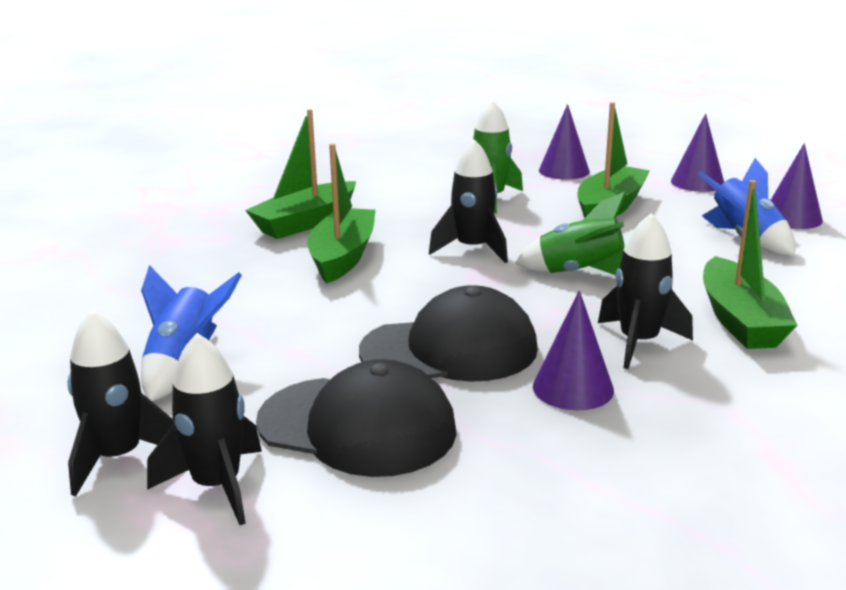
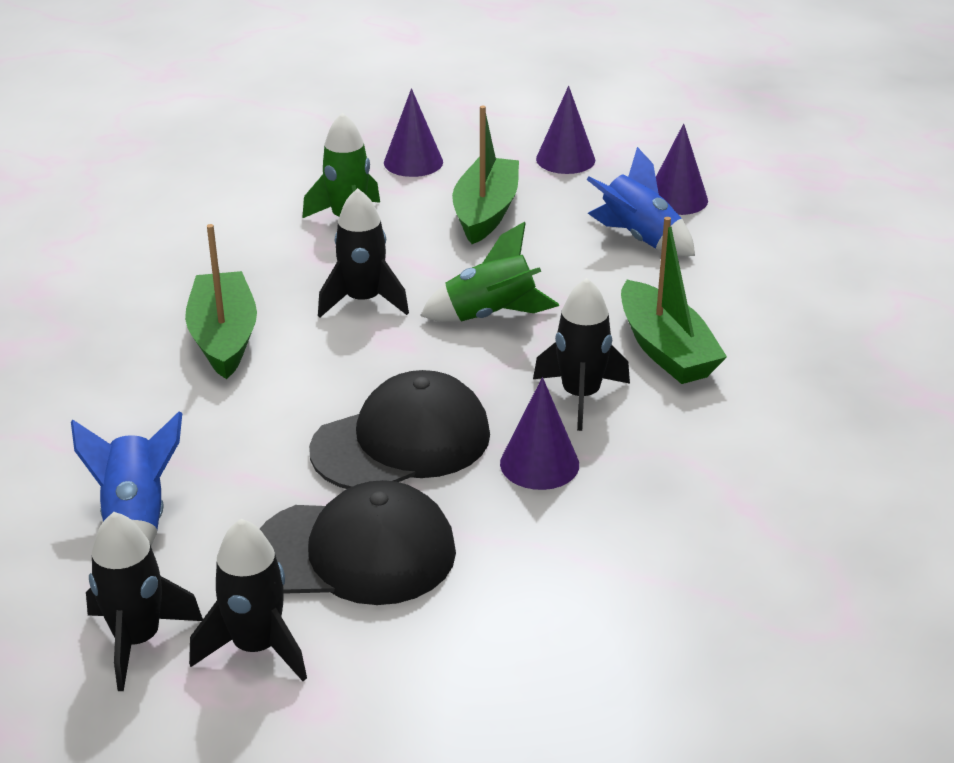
camera: 20 degrees left, 10 degrees up
(305, 223) = (151, 293): green boat -> none

